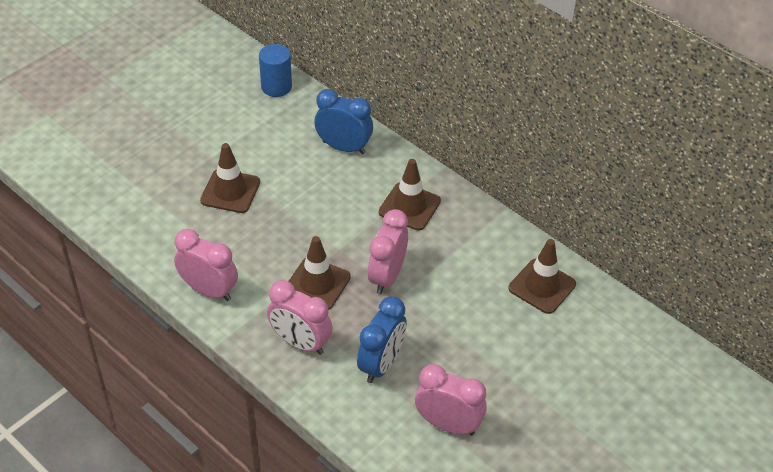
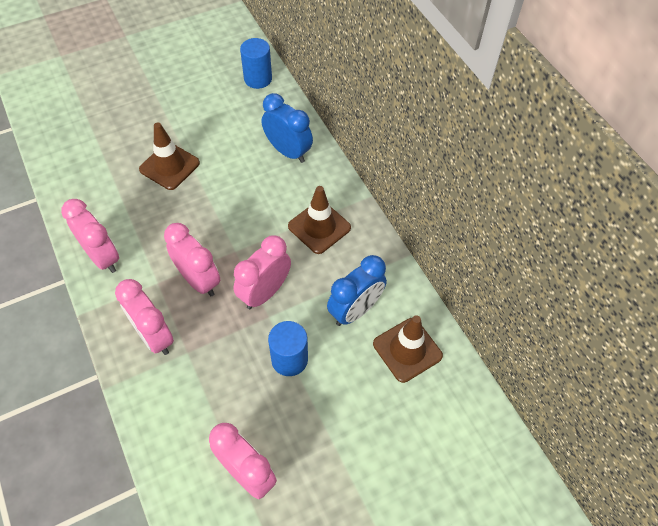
camera: 20 degrees right, 10 degrees up
(317, 284) = (198, 280): brown traffic cone -> pink clock
(381, 364) = (215, 383): blue clock -> blue clock (355, 310)
(439, 325) = (289, 359): none -> blue cylinder

